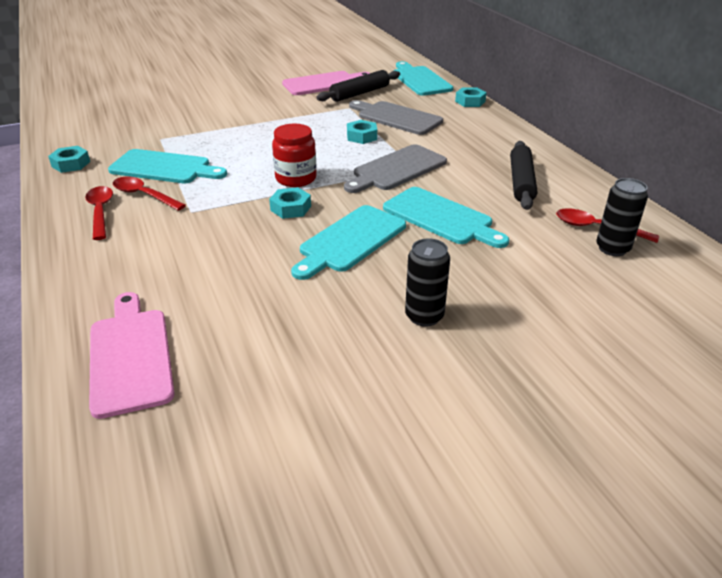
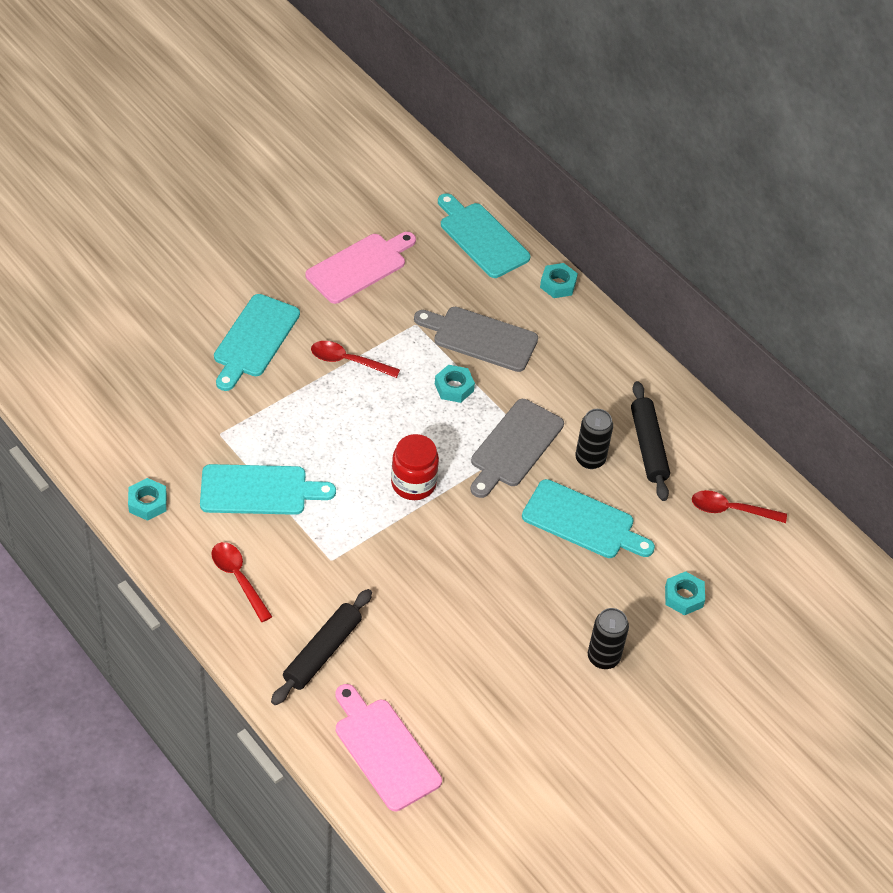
camera: 20 degrees left, 15 degrees up
(144, 195) = (267, 543): red spoon -> red spoon (348, 361)
(290, 208) = (430, 535): turquoise nut -> turquoise nut (683, 597)
(350, 241) = (507, 573): turquoise cutting board -> turquoise cutting board (254, 339)
(360, 93) = (416, 286): black rolling pin -> black rolling pin (322, 652)
(612, 248) = (747, 538): black can -> black can (590, 459)

